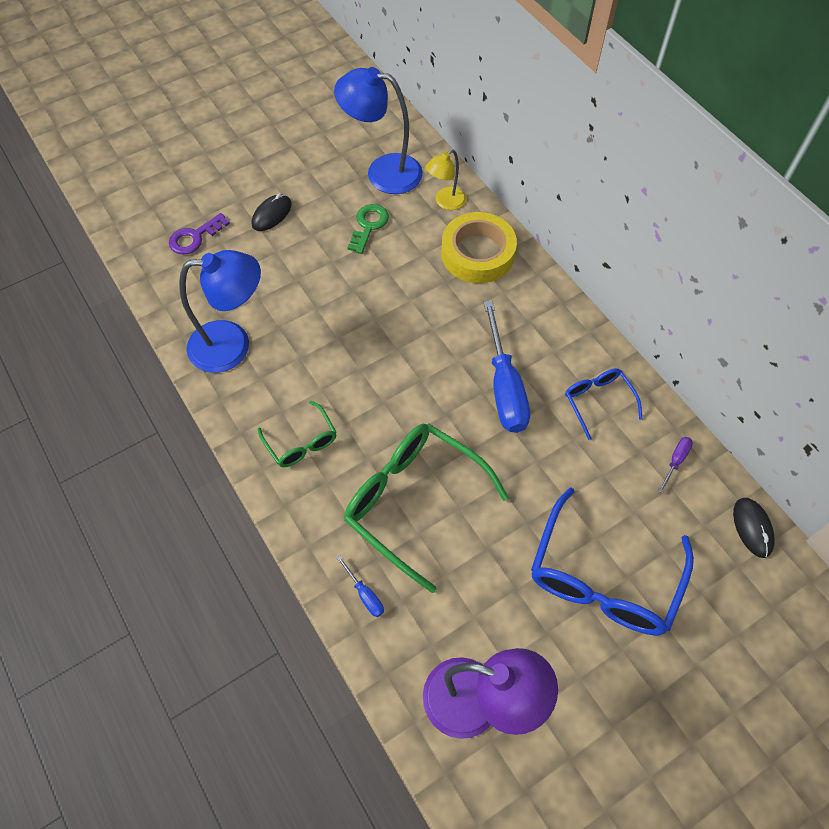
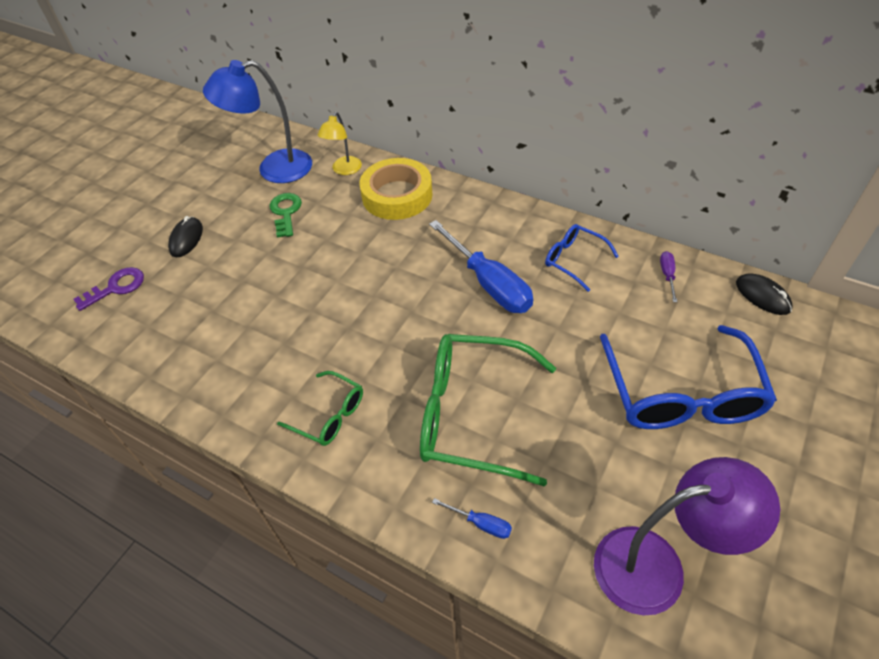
camera: 25 degrees left, 10 degrees down
(194, 237) = (116, 287): purple key -> purple key turned 150 degrees counterclockwise
(232, 345) = (208, 362): blue lamp -> none

